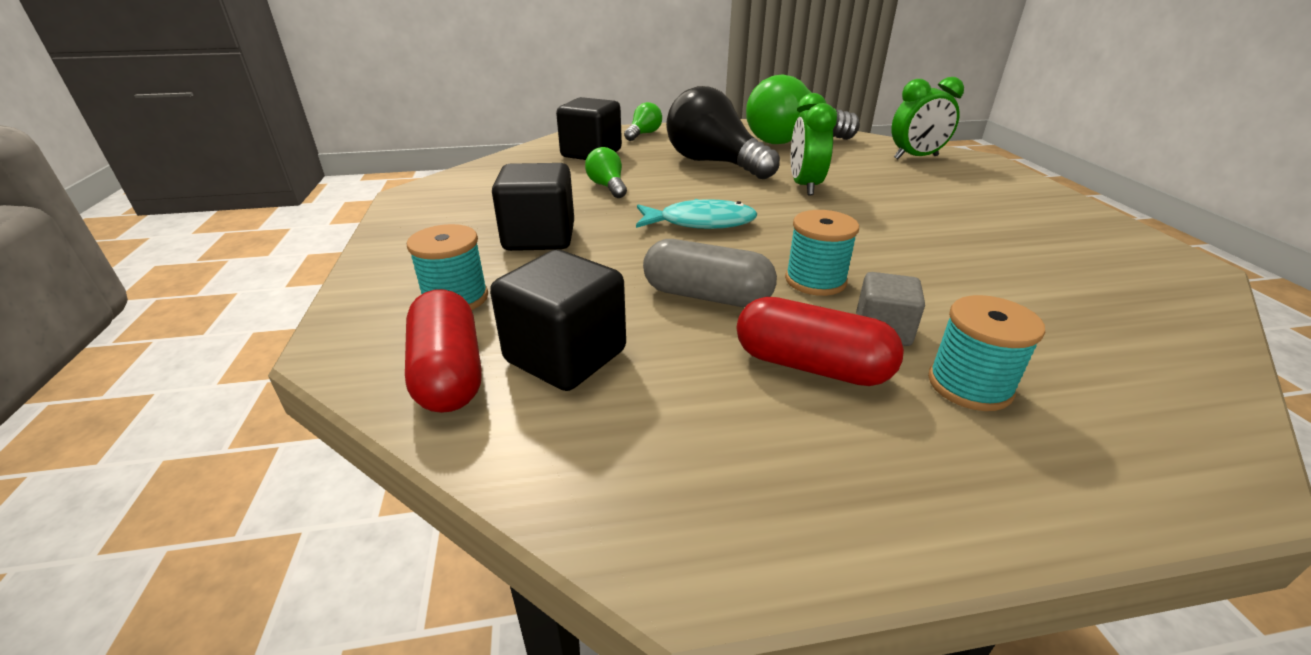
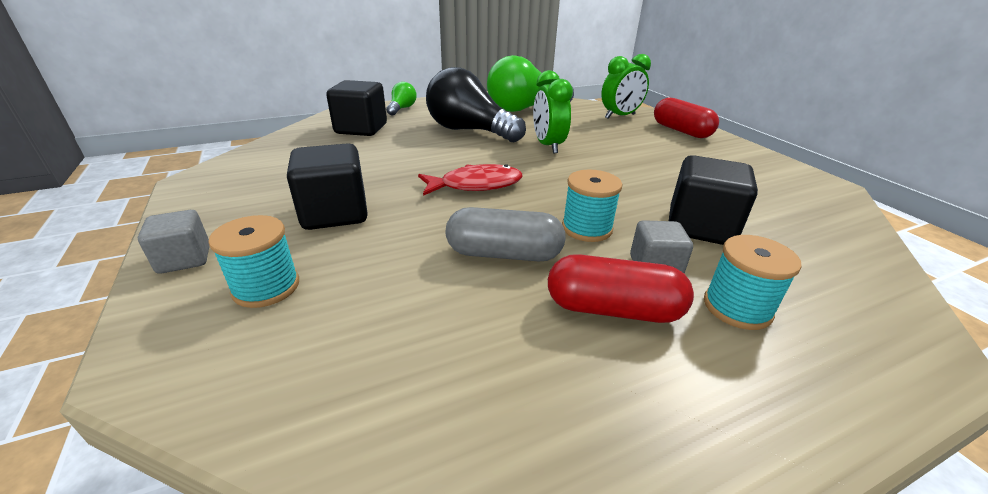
camera: 15 degrees left, 0 degrees up
(389, 265) = (184, 259): none -> grey cube
(449, 372) = (278, 373): red capsule -> red capsule (681, 131)
(566, 356) = (394, 334): black cube -> black cube (700, 227)
(607, 187) = (384, 158): green light bulb -> none
(700, 222) = (476, 185): turquoise fish -> red fish

